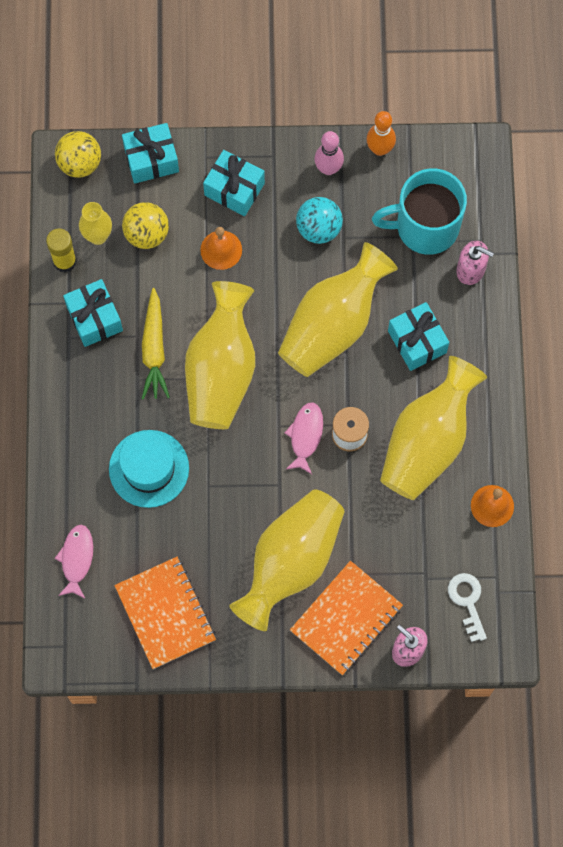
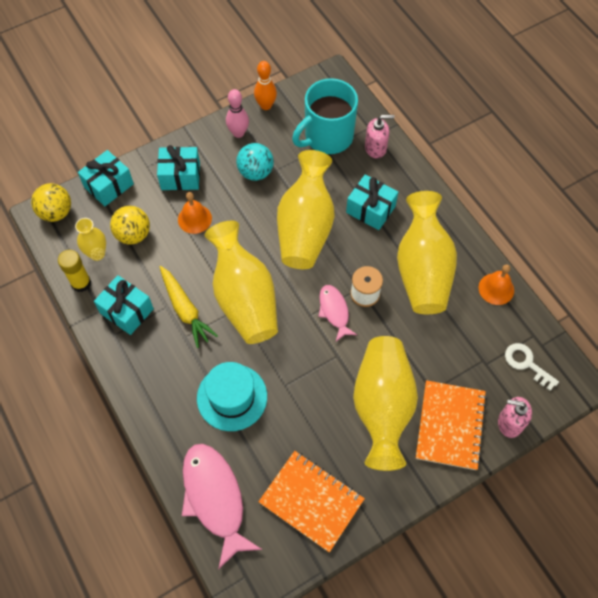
camera: 30 degrees left, 10 degrees down
(76, 559) = (215, 498): pink fish -> pink fish, size x1.81

